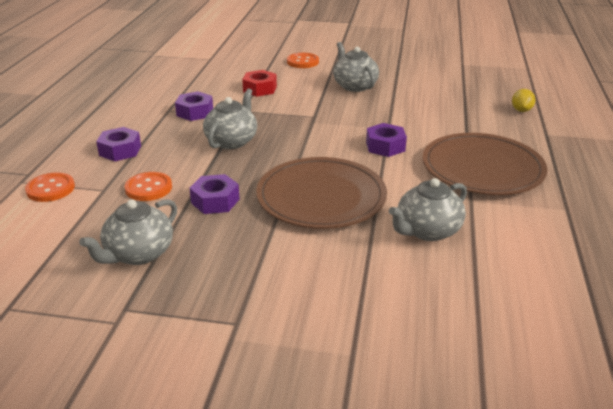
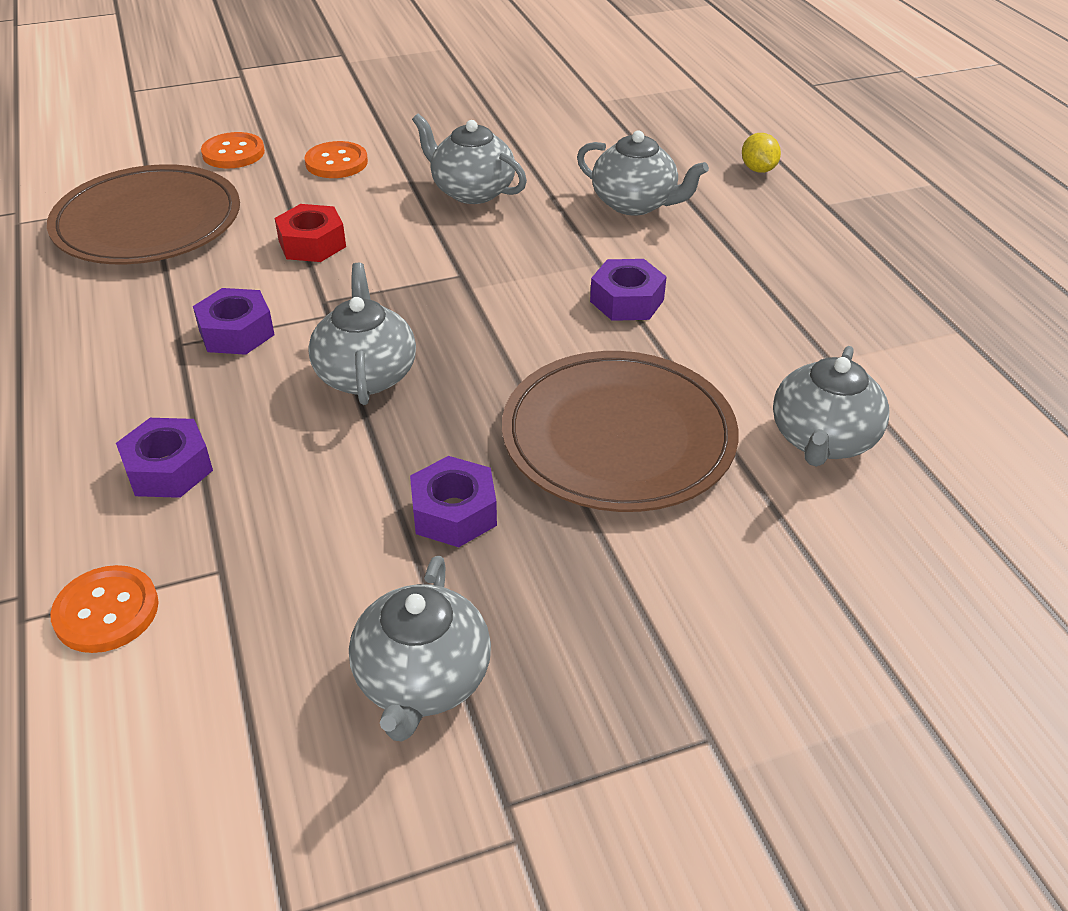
camera: 30 degrees left, 10 degrees up
(148, 188) = (307, 532): orange button -> orange button (233, 153)
(433, 109) = (635, 204): none -> grey teapot
(482, 168) = (797, 296): brown plate -> brown plate (148, 222)

